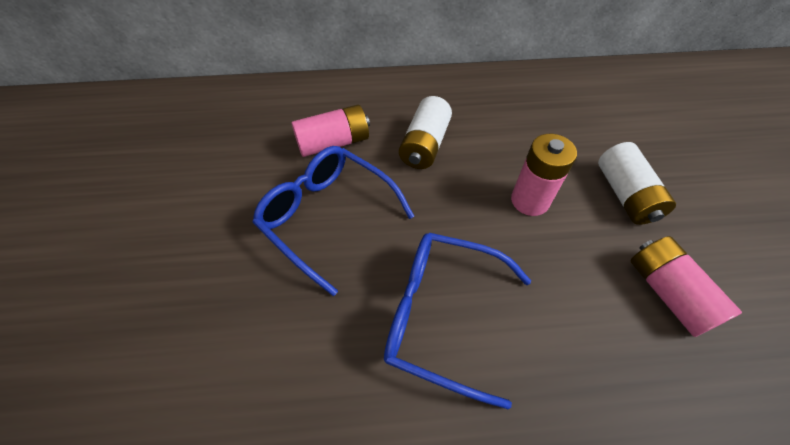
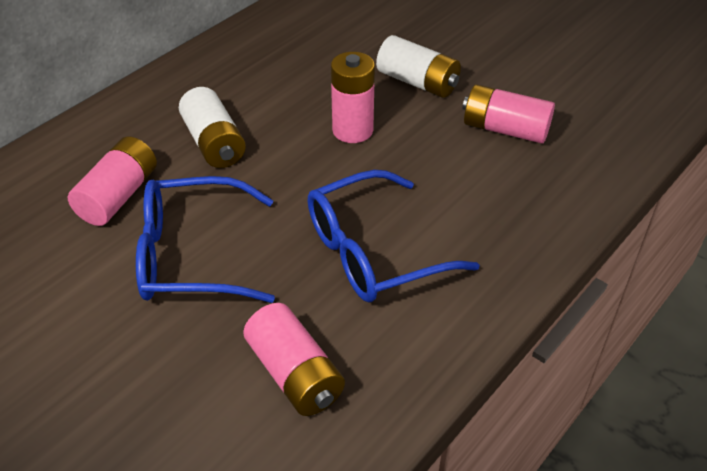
camera: 45 degrees left, 10 degrees down
(288, 367) = (295, 374): none -> pink battery

